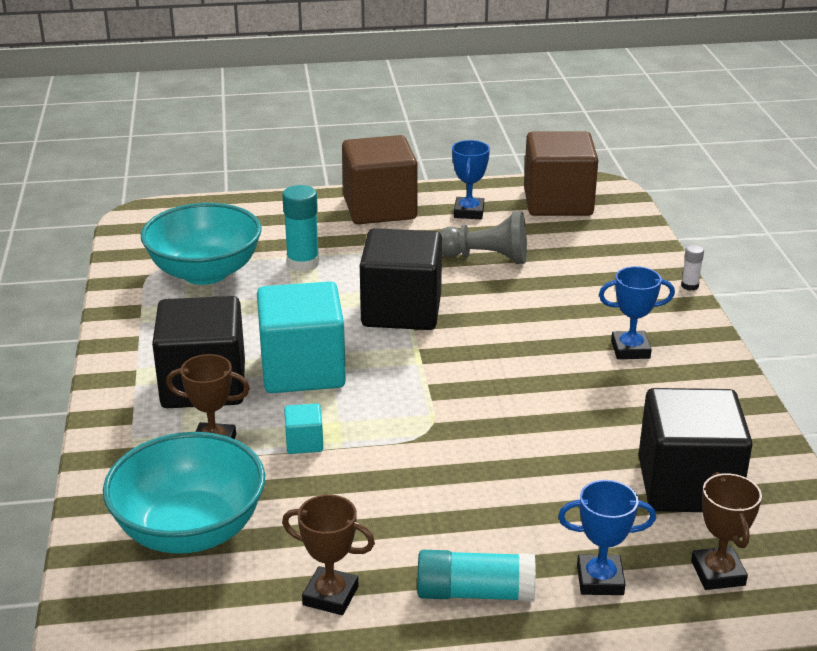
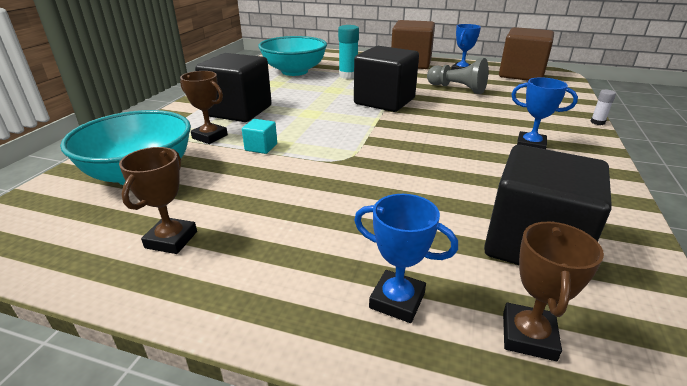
camera: 25 degrees right, 0 degrees up
(302, 370) = (299, 115): turquoise cube -> none
(330, 596) = (171, 240): brown trophy -> brown trophy turned 60 degrees clockwise
(475, 593) = (277, 274): turquoise glue stick -> none

